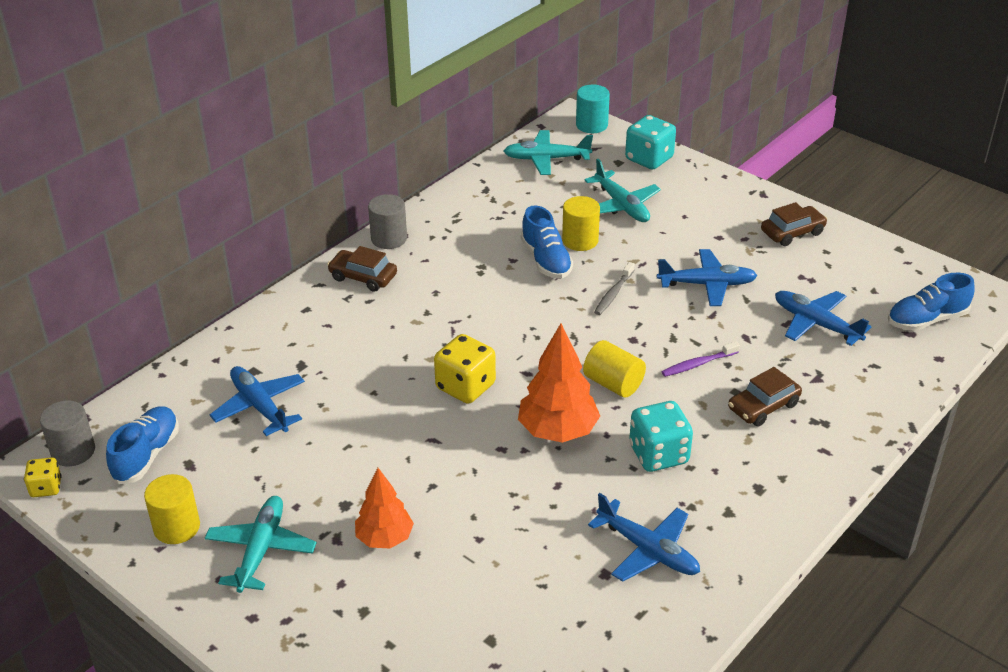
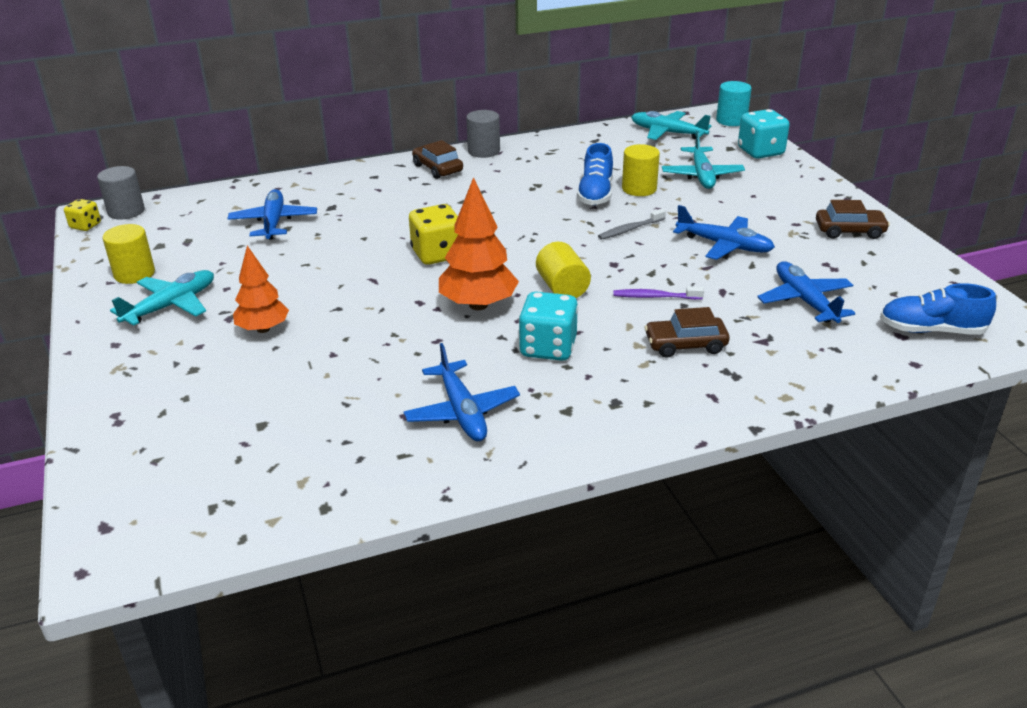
camera: 30 degrees right, 5 degrees down
(147, 455) = (167, 227): blue shoe -> none

